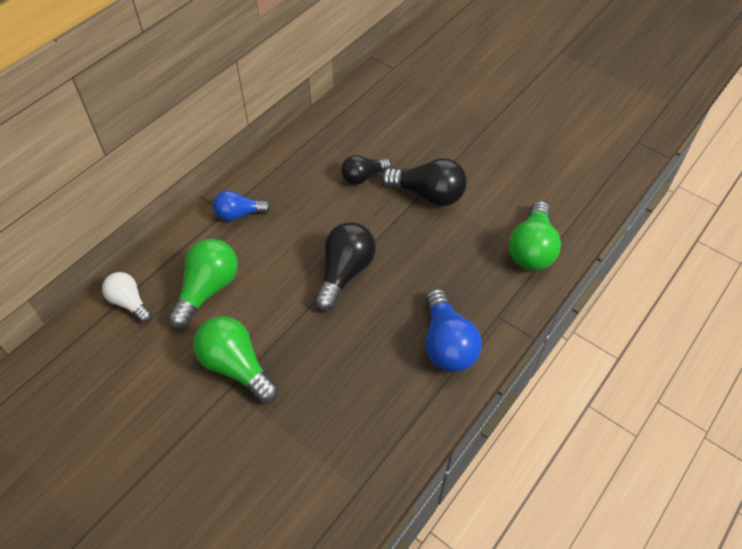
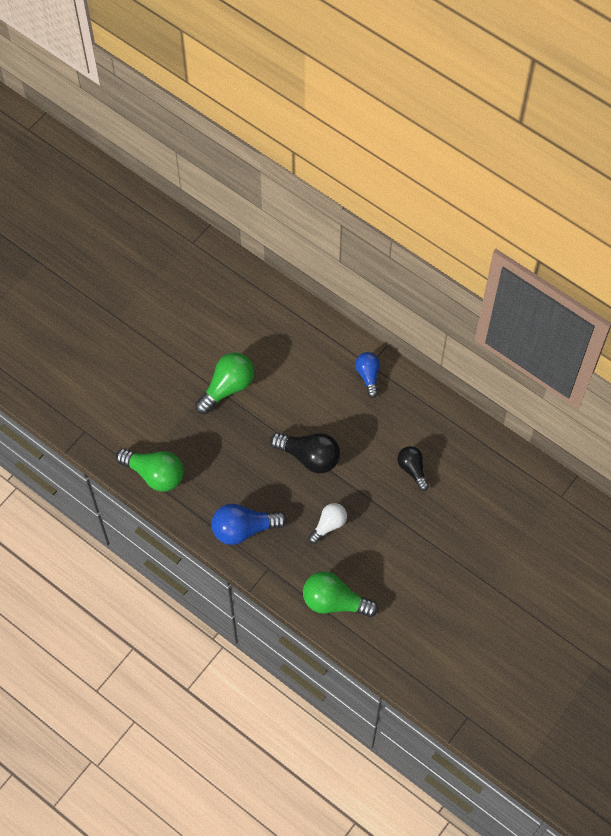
camera: 90 degrees right, 10 degrees up
(129, 302) = (282, 311): white light bulb -> white light bulb (329, 525)
(208, 289) = (293, 361): green light bulb -> green light bulb (155, 474)
(428, 194) = (393, 522): black light bulb -> none

